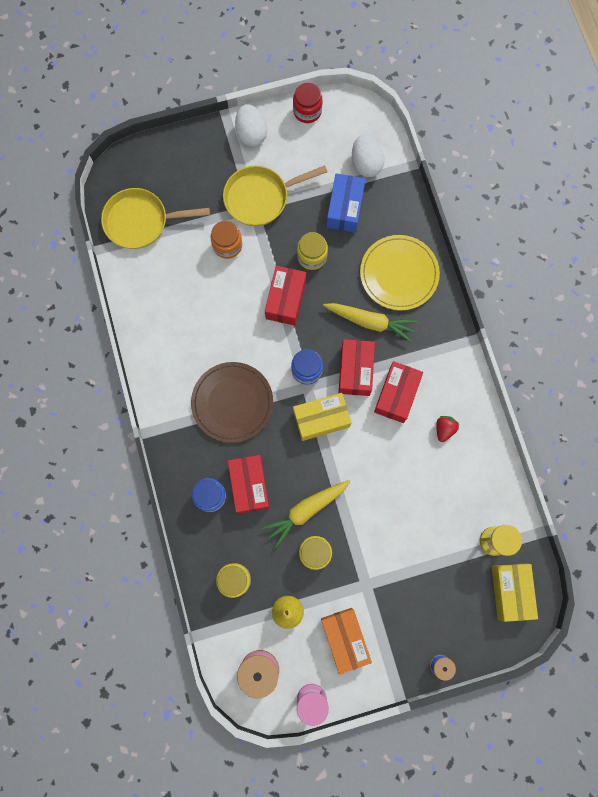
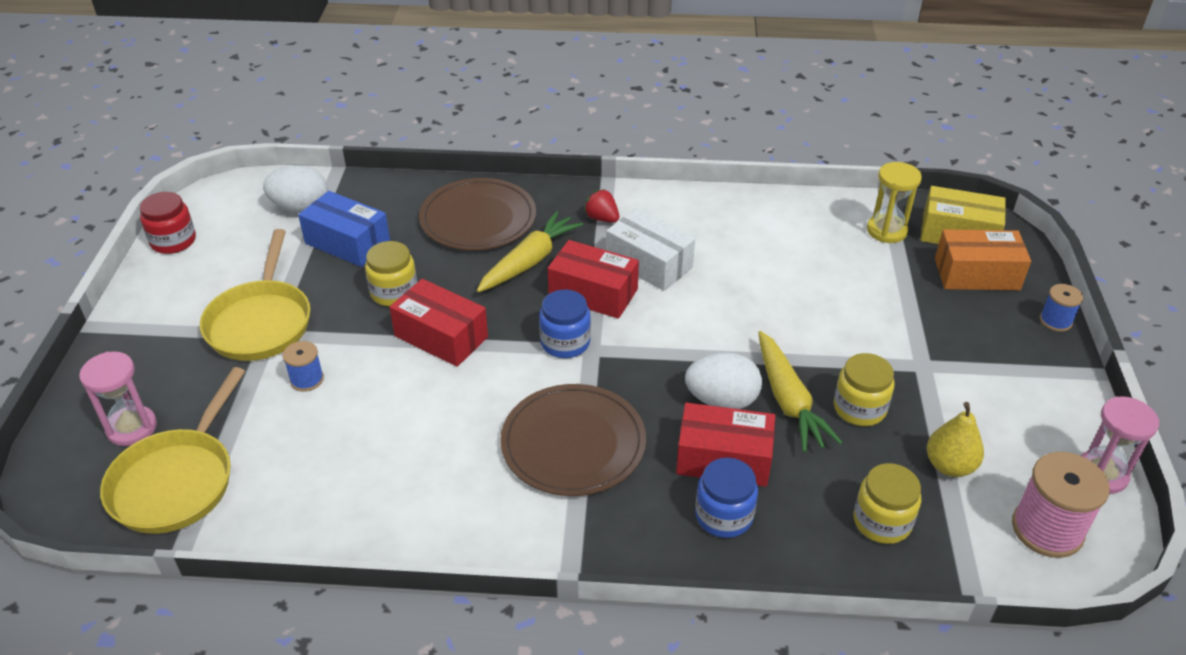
camera: 70 degrees left, 35 degrees down
(165, 180) = (132, 428): none -> pink hourglass
(227, 245) = (307, 379): orange jar -> blue spool
(251, 134) = (152, 305): white egg -> white egg (721, 400)
(321, 419) = (649, 347): yellow box -> none
(345, 638) = (1004, 409): orange box -> orange box (976, 274)
(396, 395) = (649, 263): red box -> white box
(399, 274) = (478, 218): yellow plate -> brown plate
(444, 429) = (718, 234): red strawberry -> red strawberry (602, 218)

